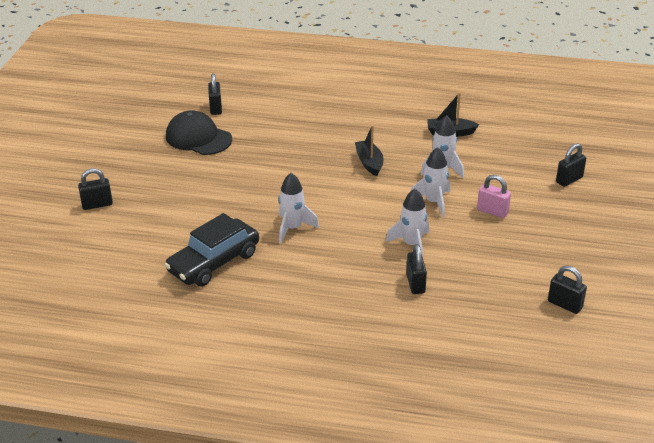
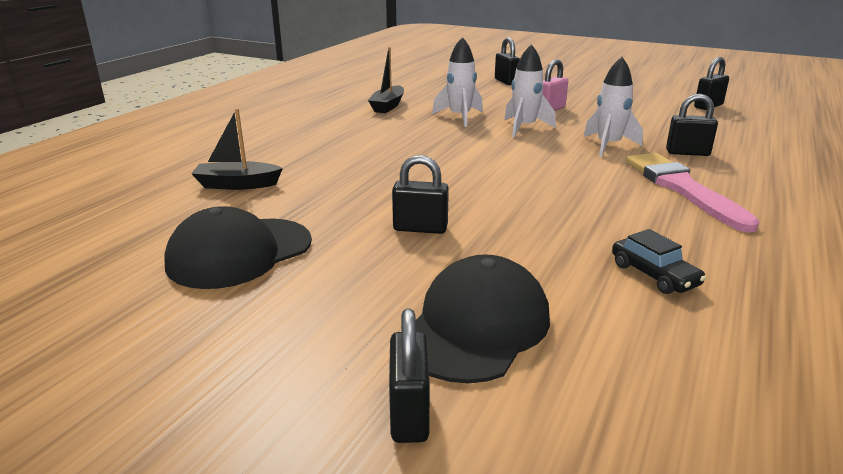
camera: 75 degrees left, 10 degrees down
(154, 212) = (476, 326): none -> black cap
(214, 262) = (654, 275): black car -> black car, size x0.50
(215, 108) = (156, 227): black padlock -> black padlock (420, 228)
(293, 228) = (562, 203): white rocket -> none
(338, 278) = (682, 188): none -> pink brush
(369, 163) = (422, 145): black boat -> black boat (237, 184)

